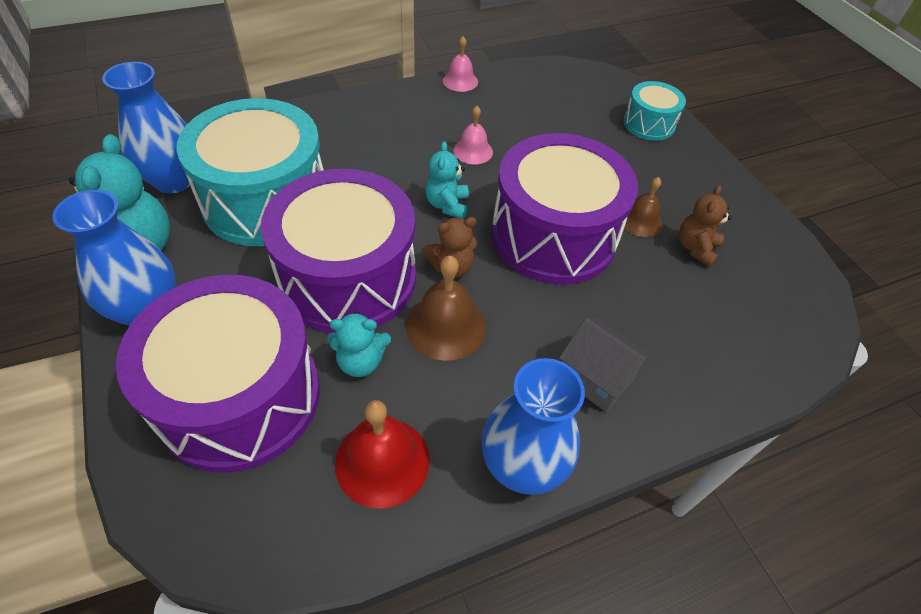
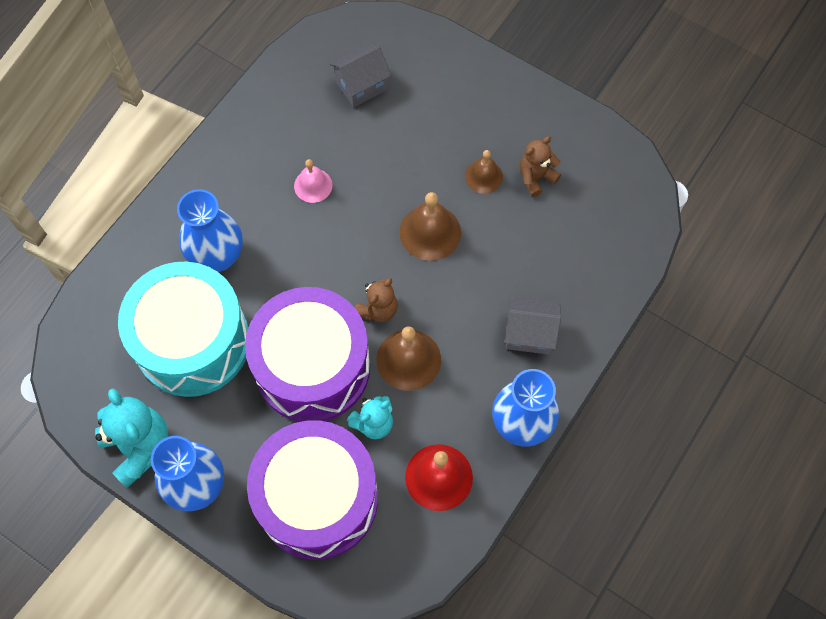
camera: 30 degrees left, 15 degrees up
(174, 180) = (102, 372): blue vase -> blue vase (217, 256)
(447, 205) = (333, 254): turquoise teddy bear -> none
(460, 81) = (243, 108): pink bell -> none
(553, 235) = (430, 232): purple drum -> brown bell
(571, 111) = (361, 86): none -> grey house
(649, 124) = (433, 62): turquoise drum -> none
(696, 248) = (536, 177): brown teddy bear -> brown teddy bear turned 60 degrees clockwise

